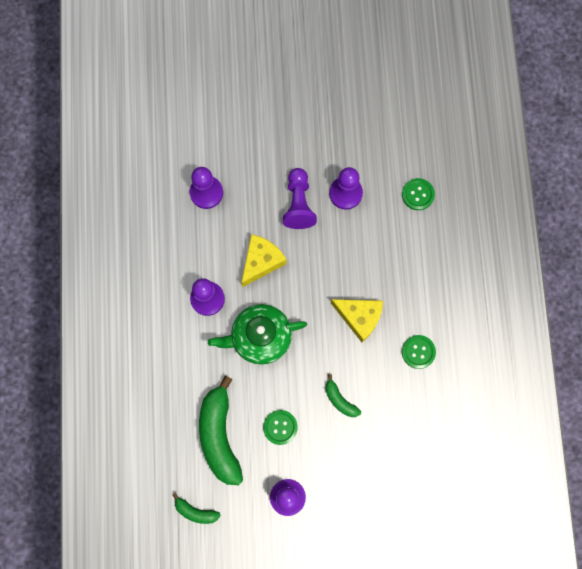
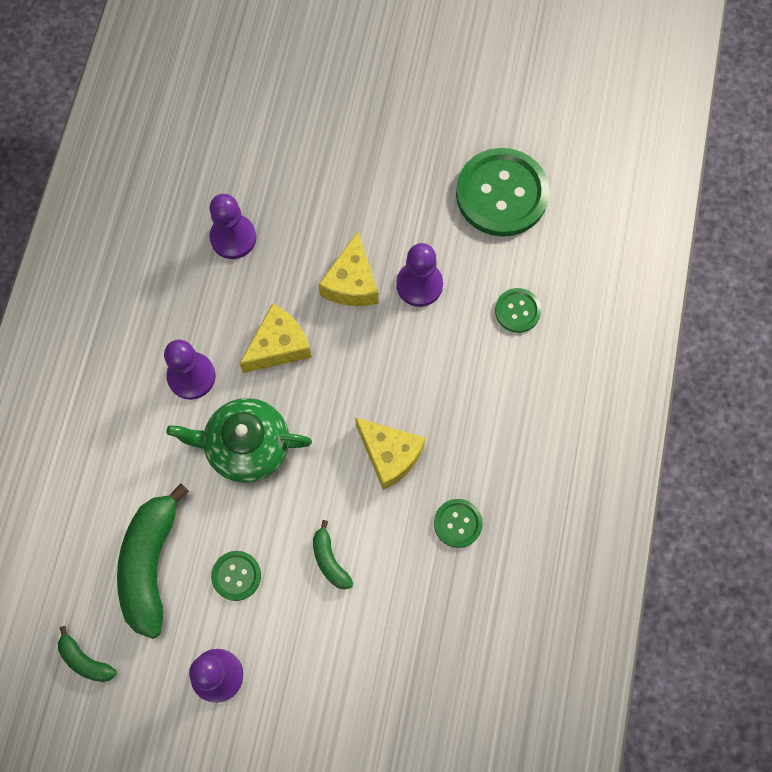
camera: 15 degrees right, 5 degrees down
(298, 204) = (351, 283): purple pawn -> yellow cheese
(384, 114) = (502, 194): none -> green button

